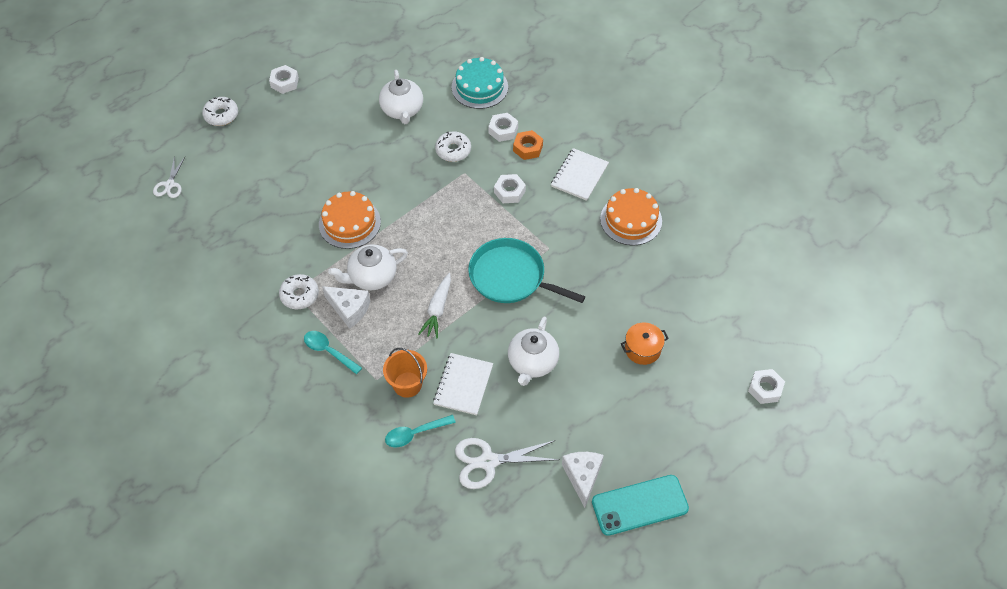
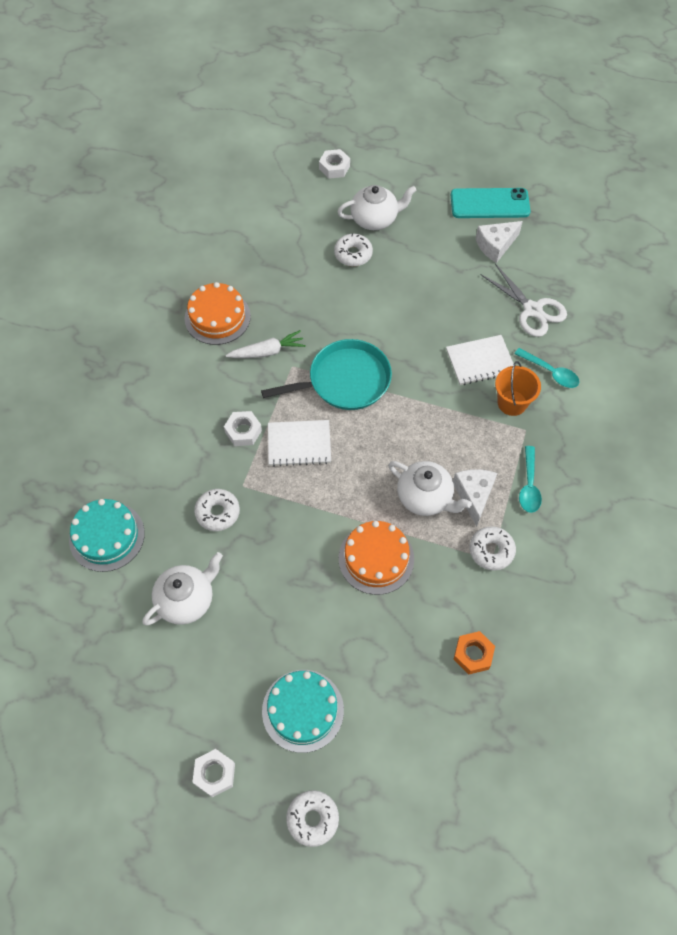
camera: 120 degrees left, 5 degrees up
(170, 185) = (453, 800): white scissors -> none
(284, 137) = (303, 710): none -> turquoise cake
(437, 309) = (421, 421): white carrot -> white carrot (267, 352)
(503, 130) = (161, 479): white nut -> none
(511, 277) = (345, 380): turquoise pan -> turquoise pan turned 105 degrees counterclockwise
(528, 148) = (174, 443): orange nut -> orange nut (473, 654)
(532, 362) = (421, 322): white teapot -> white teapot (375, 219)
(579, 175) = (186, 381): white notebook -> white notebook (299, 444)
(639, 505) = (490, 204): turquoise phone -> turquoise phone turned 45 degrees counterclockwise
(642, 349) = (353, 254): orange pot -> white donut

